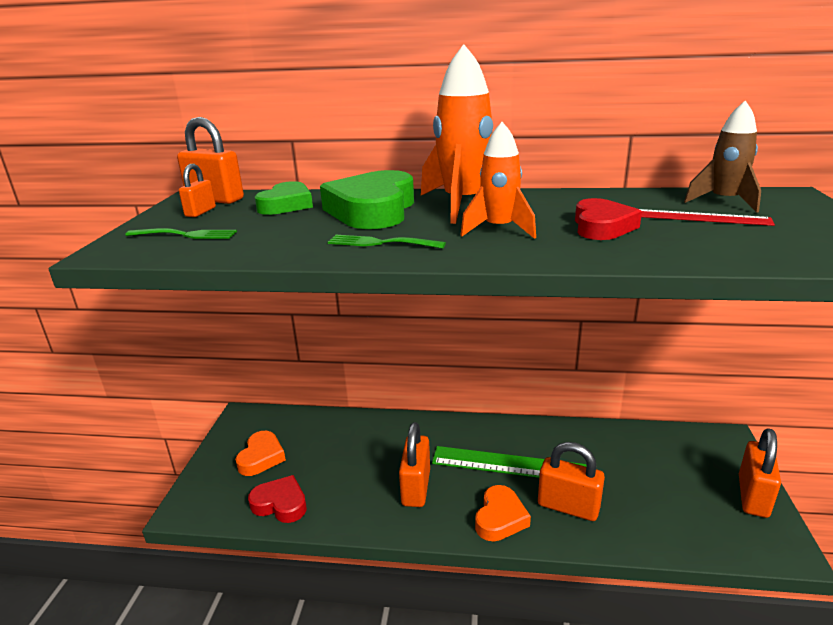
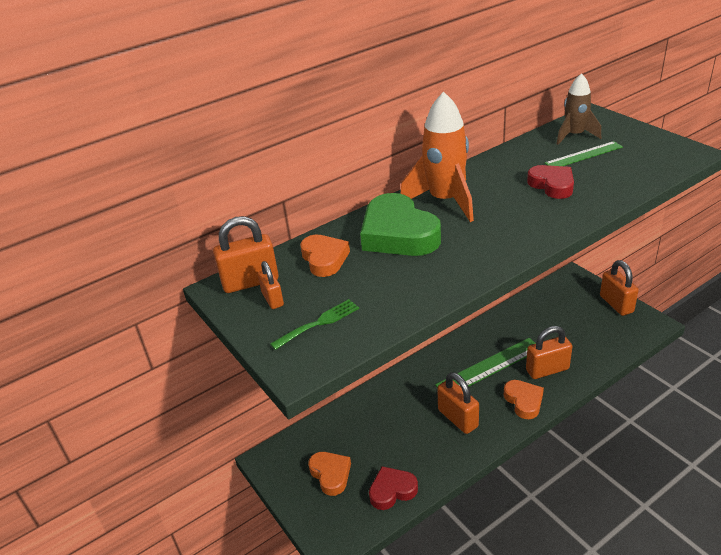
camera: 40 degrees left, 10 degrees up
(286, 205) = (324, 259): green heart -> orange heart
(381, 243) = (464, 259): green fork -> none
(499, 229) = (506, 214): orange rocket -> none
(700, 217) = (584, 155): red ruler -> green ruler

